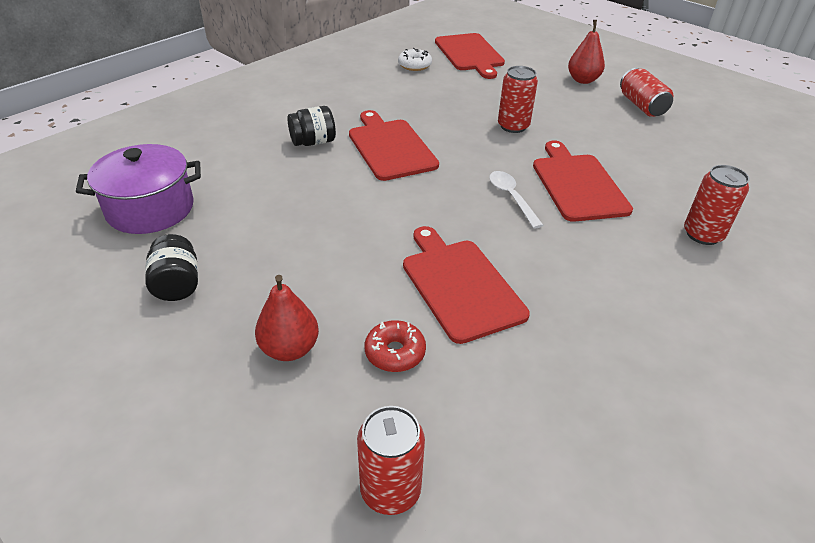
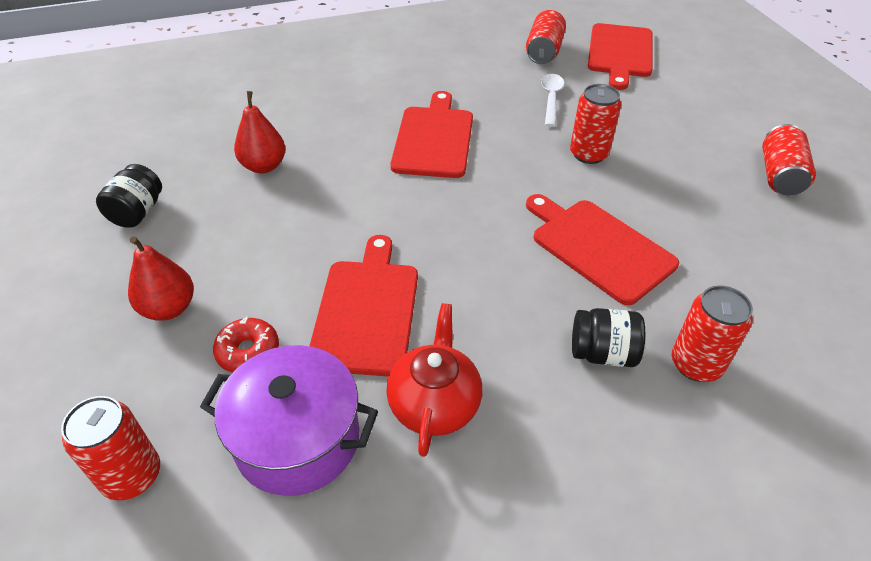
camera: 30 degrees right, 5 degrees up
(150, 209) = (176, 134): purple pot -> purple pot (297, 439)
(313, 142) = (365, 110): black jar -> black jar (602, 353)
(414, 65) = (544, 52): white donut -> red can
(511, 197) = (508, 236): white spoon -> white spoon (551, 98)
(571, 328) = (434, 404): none -> red teapot
(577, 184) = (598, 247): red cutting board -> red cutting board turned 60 degrees counterclockwise
(583, 80) = (731, 121): red pear -> red pear (264, 166)

